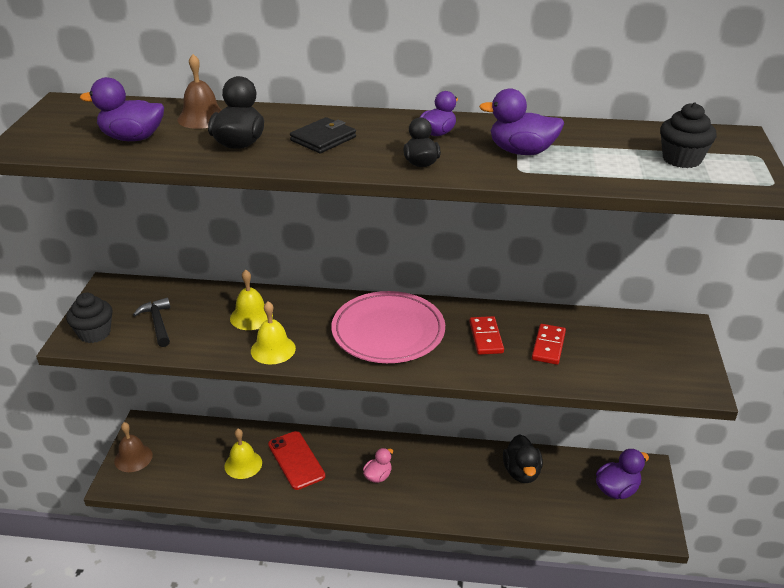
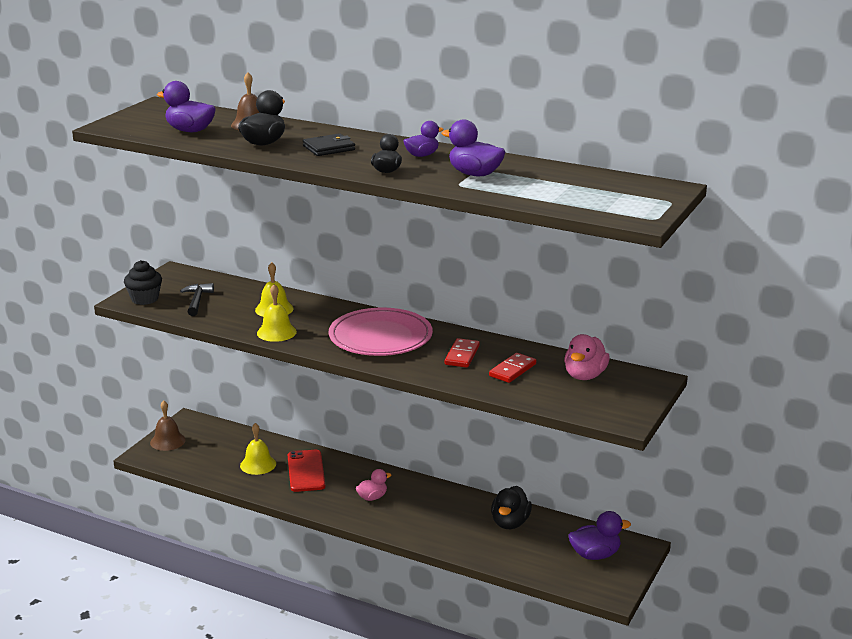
camera: 20 degrees right, 10 degrees down
(620, 337) = (584, 376): none -> pink duck
(681, 159) = (600, 195): black cupcake -> none

